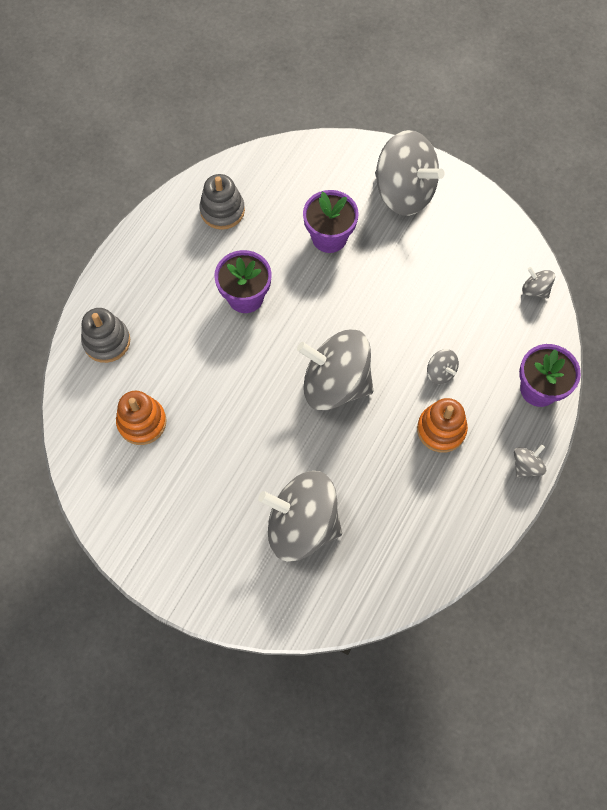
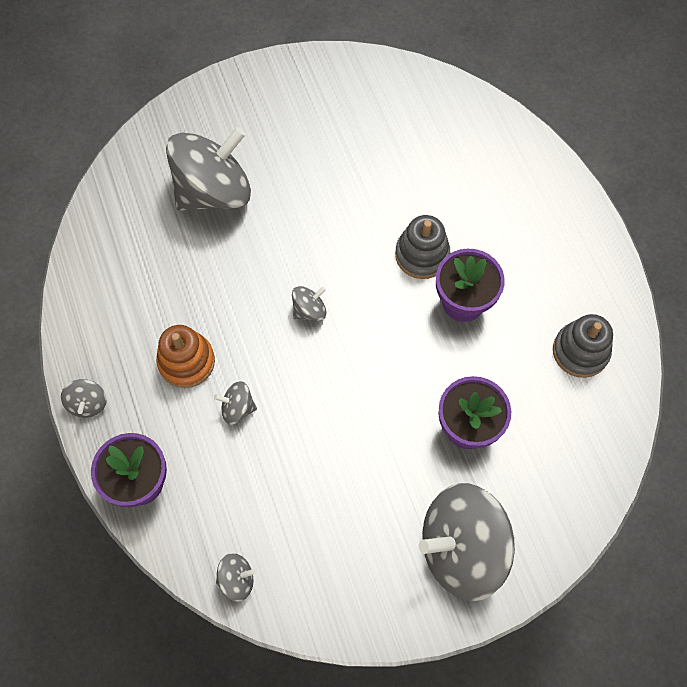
camera: 130 degrees right, 0 degrees up
(107, 341) = (511, 163): grey stacking toy -> grey stacking toy (422, 255)
(142, 422) = (409, 140): orange stacking toy -> none
(335, 383) = (309, 310): grey spinning top -> grey spinning top, size x0.42

